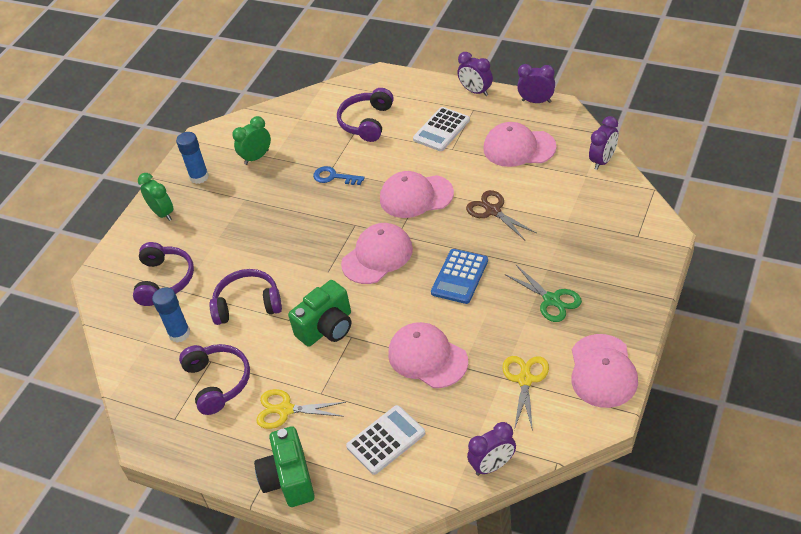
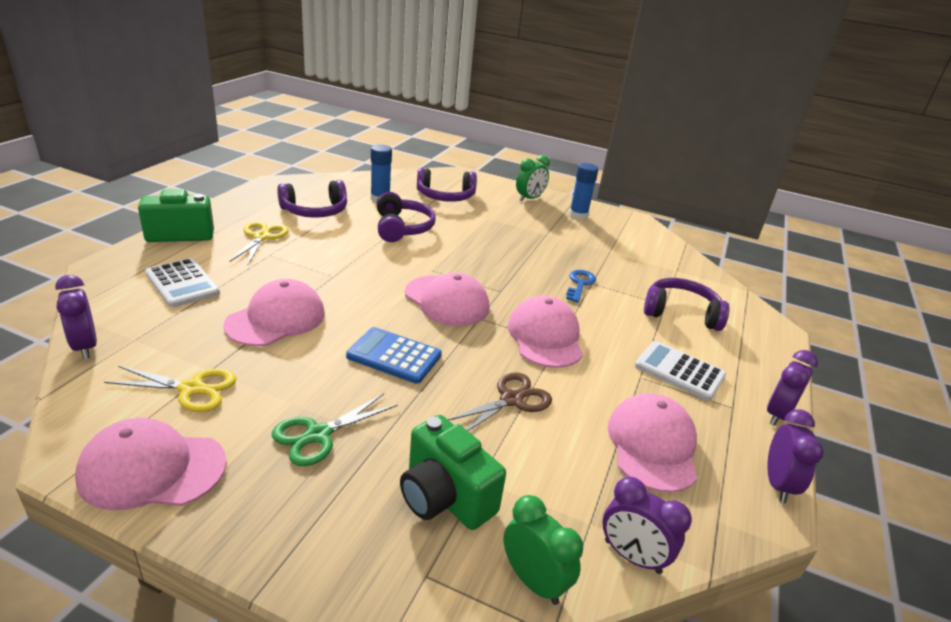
camera: 80 degrees right, 15 degrees down
(256, 157) = (608, 243): green clock -> green clock (533, 581)
(327, 328) = (352, 264): green camera -> green camera (445, 497)

